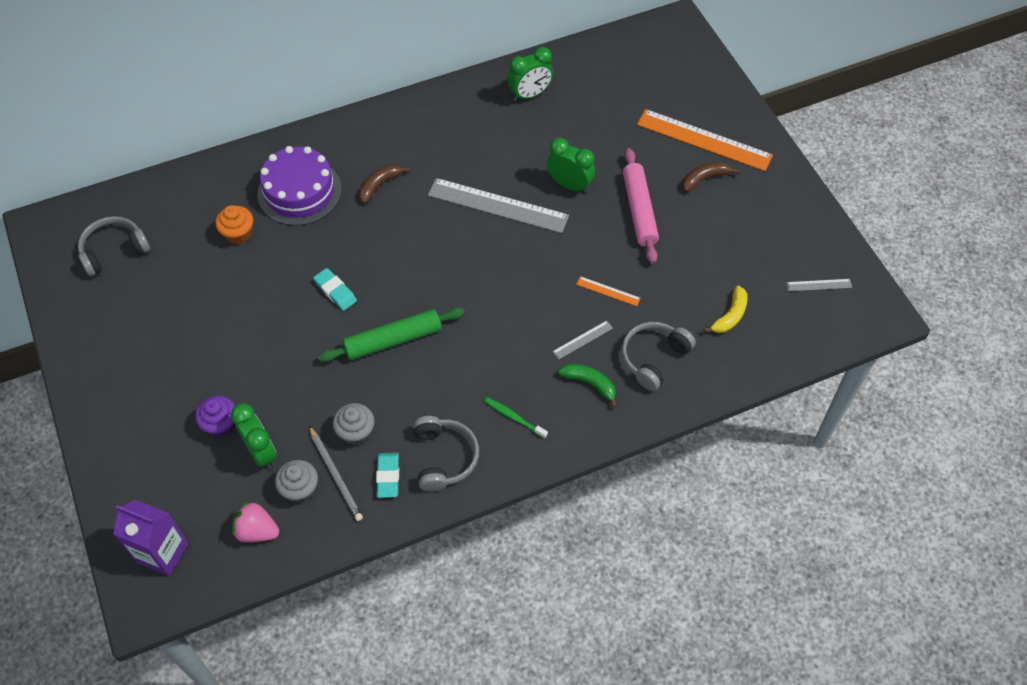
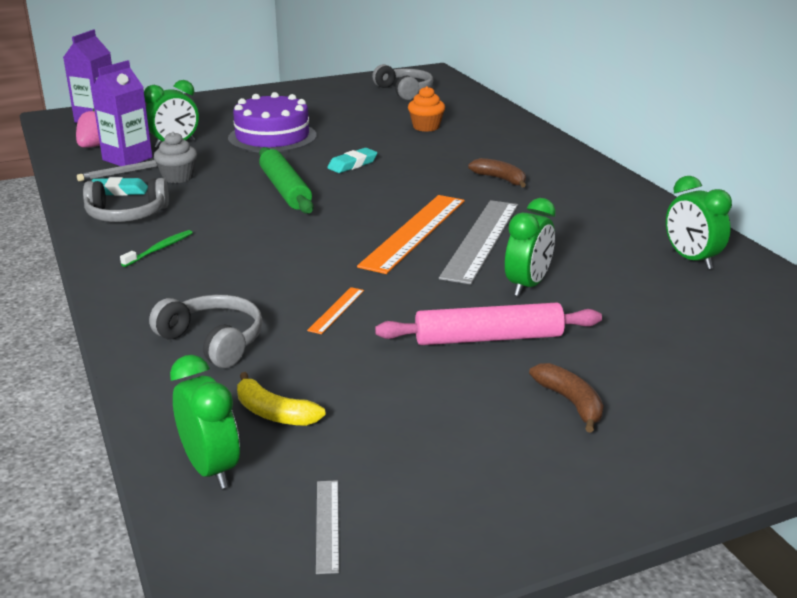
camera: 90 degrees right, 30 degrees down
(221, 425) = (210, 130): purple cupcake -> none
(299, 191) = (484, 146): purple cake -> purple cake (272, 137)
(300, 489) = (127, 159): grey cupcake -> purple carton
(582, 340) = (259, 291): grey ruler -> none
(590, 384) = (188, 294): green banana -> none
(704, 140) = (664, 407): orange ruler -> orange ruler (414, 232)
(784, 340) = (210, 469): none -> green clock

